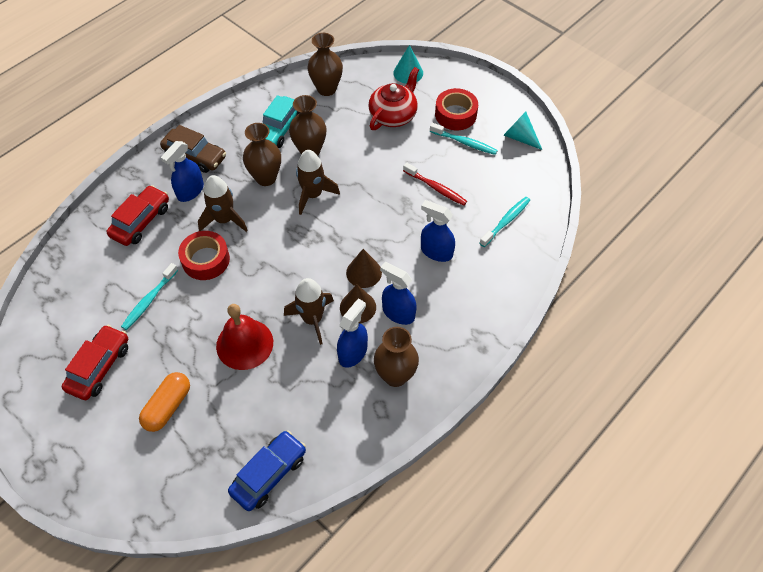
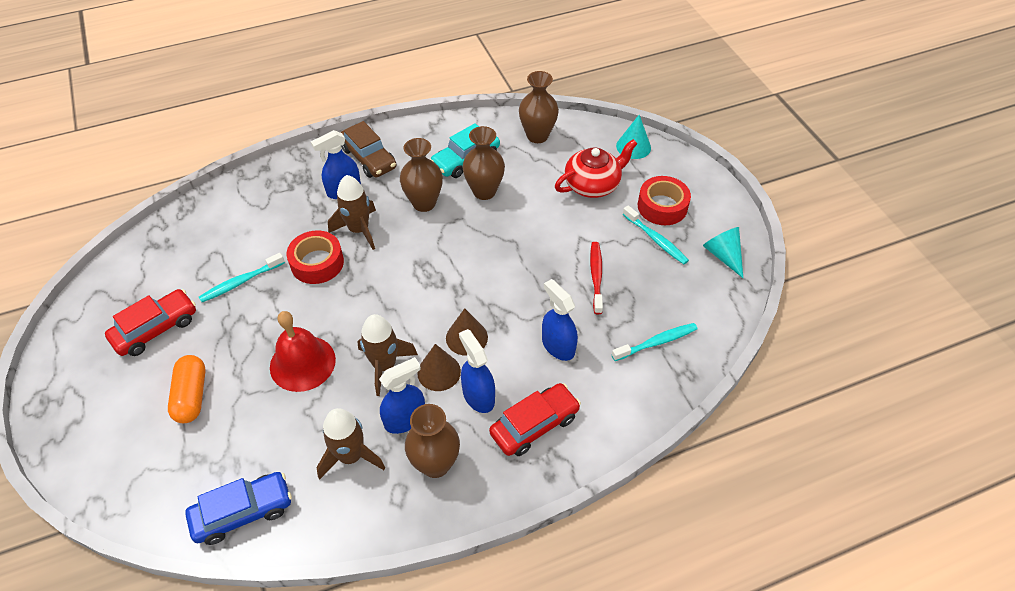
camera: 25 degrees right, 5 degrees down
(141, 221) = (281, 203): red car -> red car (534, 425)
(168, 407) = (192, 396): orange capsule -> orange capsule turned 60 degrees counterclockwise
(313, 195) = (461, 237): brown rocket -> brown rocket (351, 456)
(436, 188) = (596, 276): red toothbrush -> red toothbrush turned 150 degrees counterclockwise

